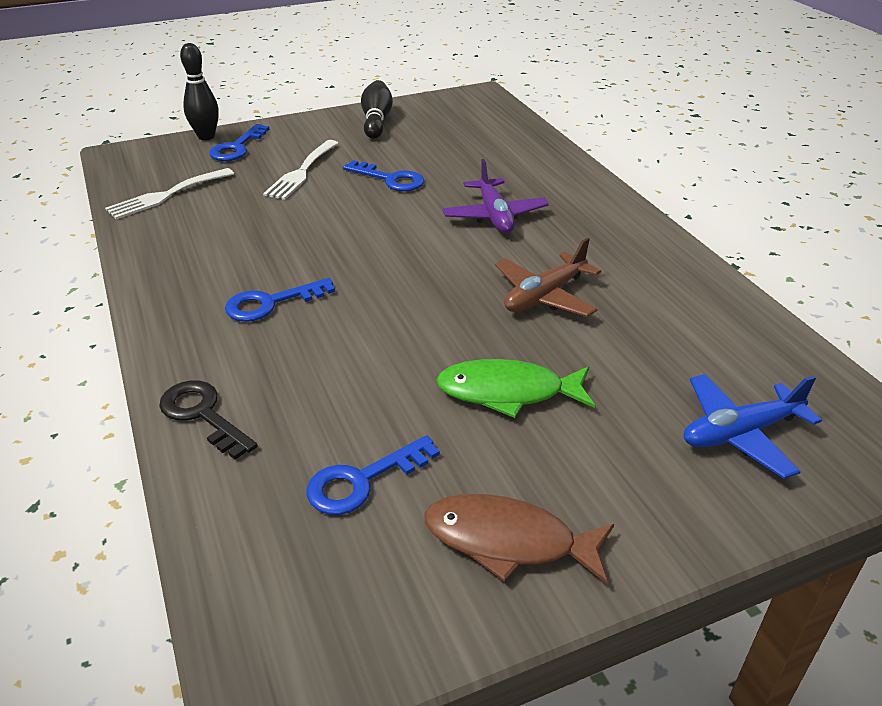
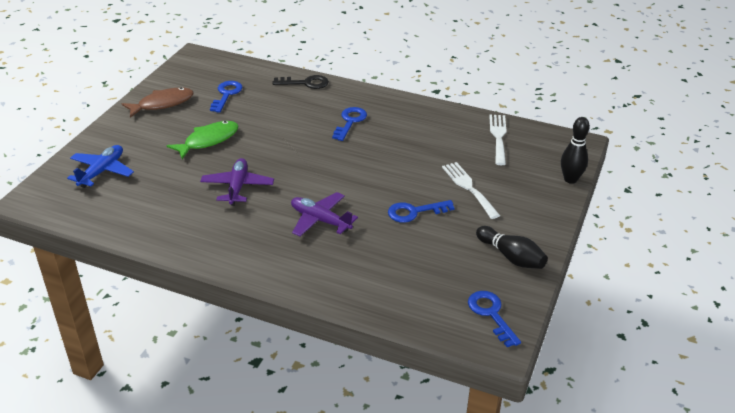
camera: 135 degrees right, 0 degrees up
(237, 147) = (537, 182): blue key -> blue key (491, 314)
(544, 296) = (237, 187): brown plane -> purple plane

